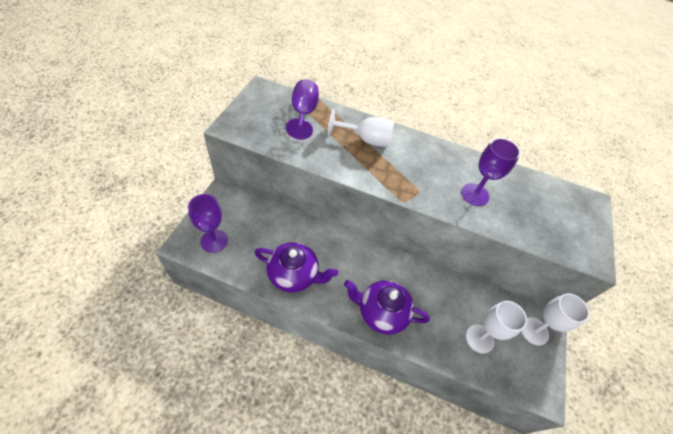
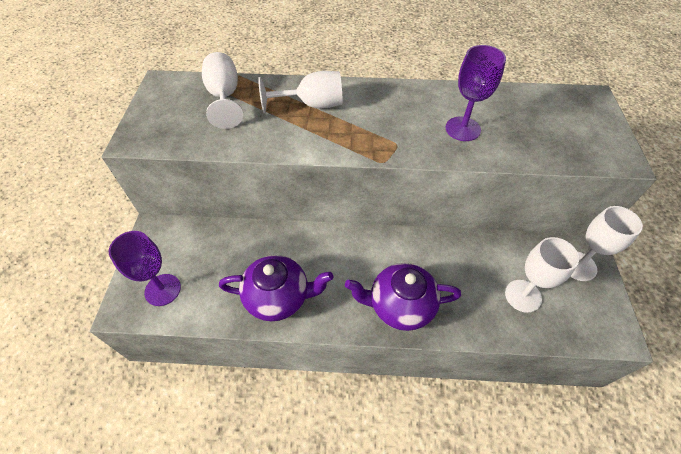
camera: 10 degrees left, 0 degrees up
(303, 113) = (224, 97): purple goblet -> white goblet

